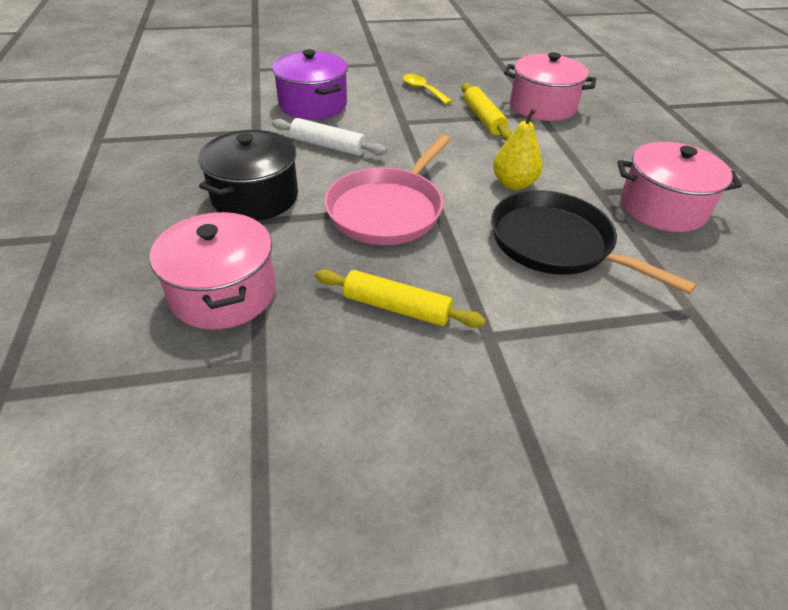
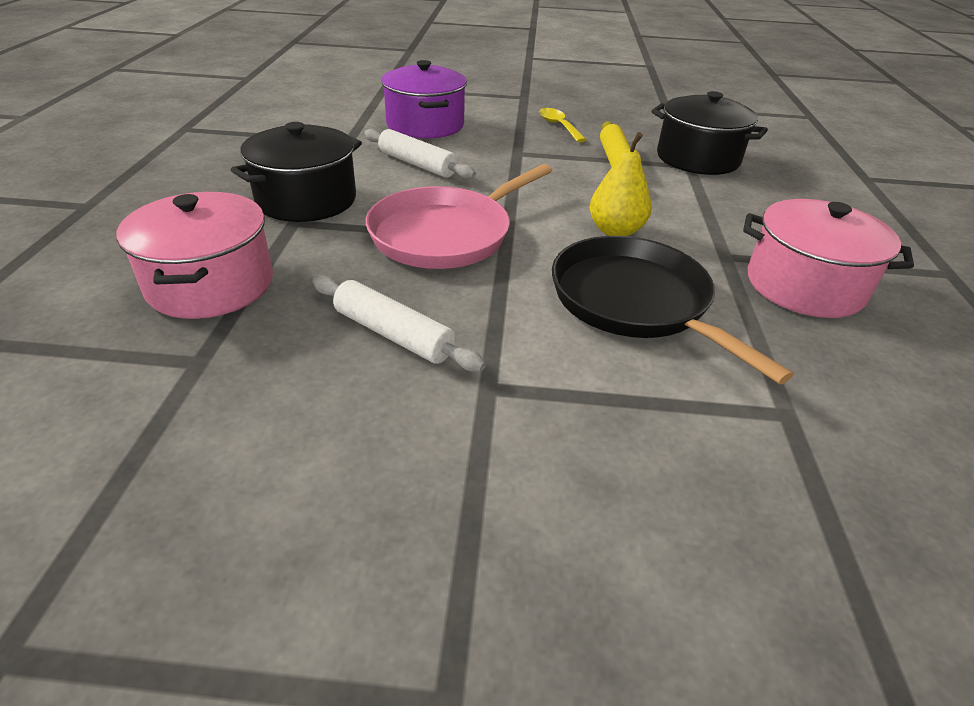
camera: 15 degrees right, 5 degrees down
(396, 308) = (393, 334): yellow rolling pin -> white rolling pin
(542, 106) = (697, 158): pink pot -> black pot

